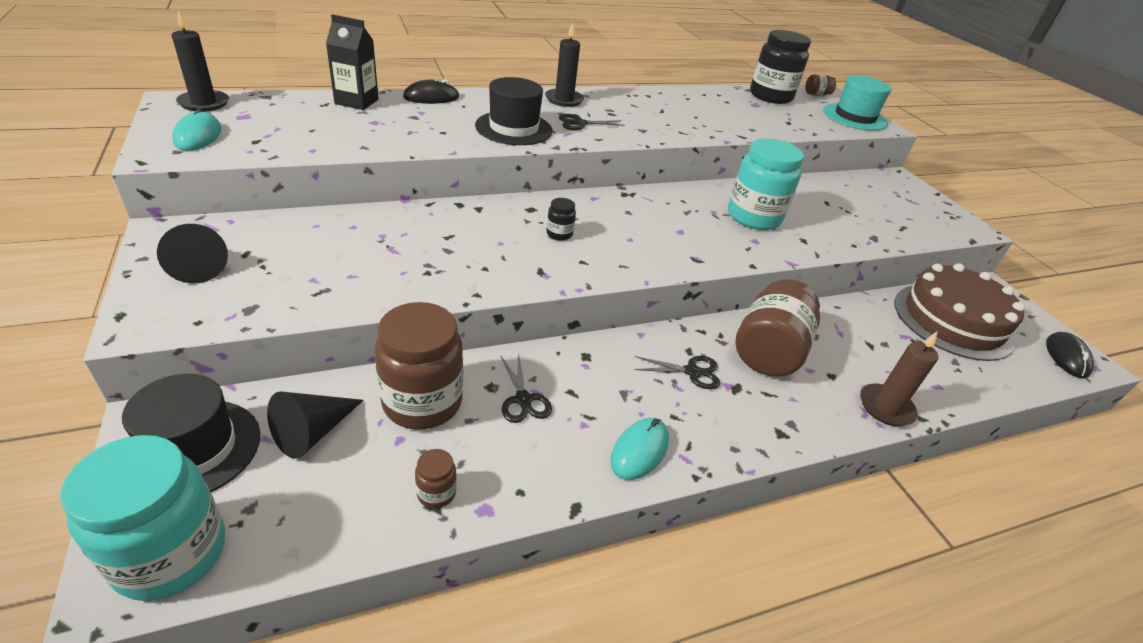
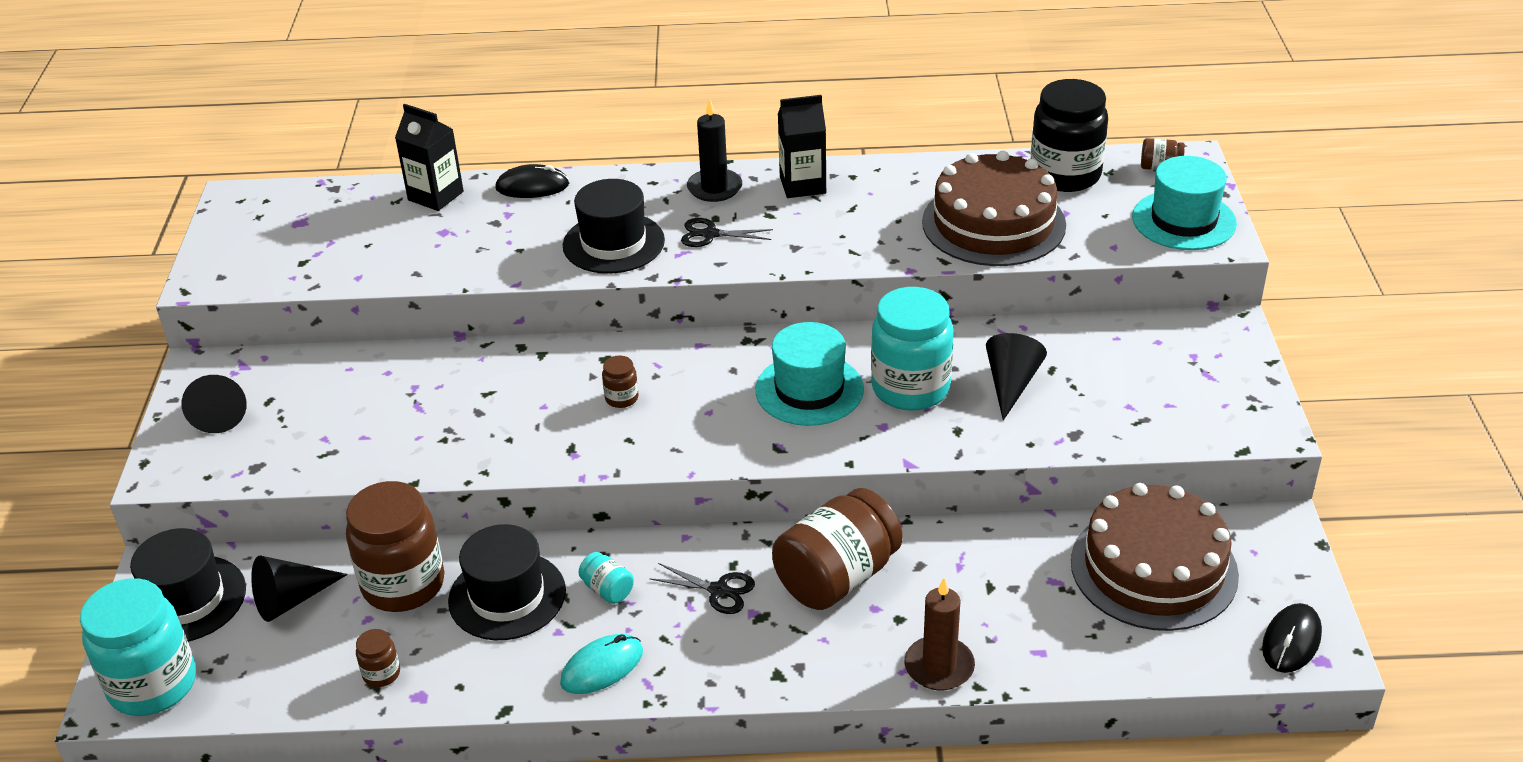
camera: 25 degrees right, 0 degrees up
(198, 136) = (246, 254): turquoise mouse -> none
(204, 103) = (263, 201): black candle -> none
(523, 399) = (507, 596): black scissors -> black hat
(559, 234) = (621, 398): black jar -> brown jar
(605, 383) = (607, 590): none -> turquoise jar
(621, 99) = (802, 185): none -> black carton
(689, 221) = (809, 390): none -> turquoise hat
(753, 118) = (993, 223): none -> brown cake
(811, 211) = (1011, 384): none -> black cone

